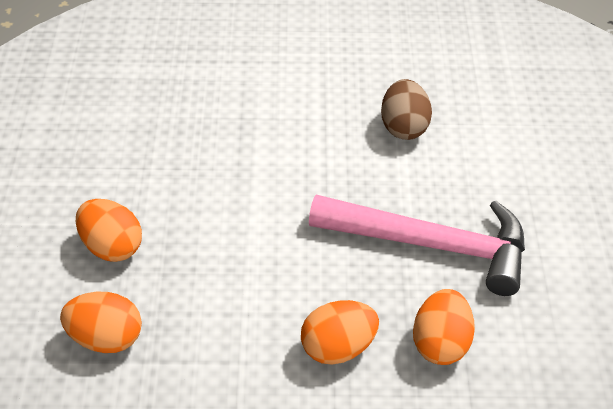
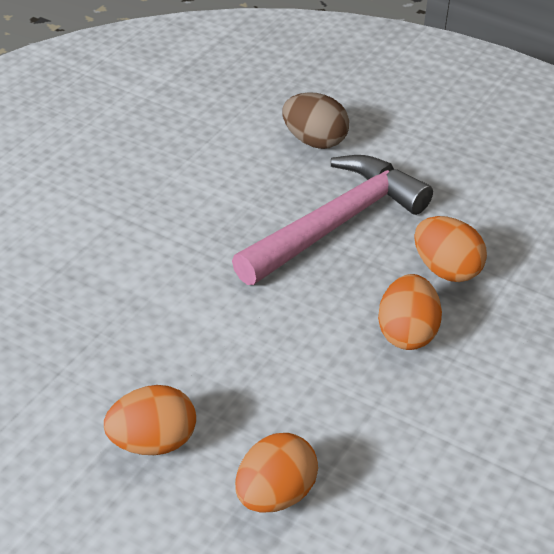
camera: 60 degrees left, 5 degrees down
(404, 127) = (180, 173): brown egg -> brown egg (314, 141)

